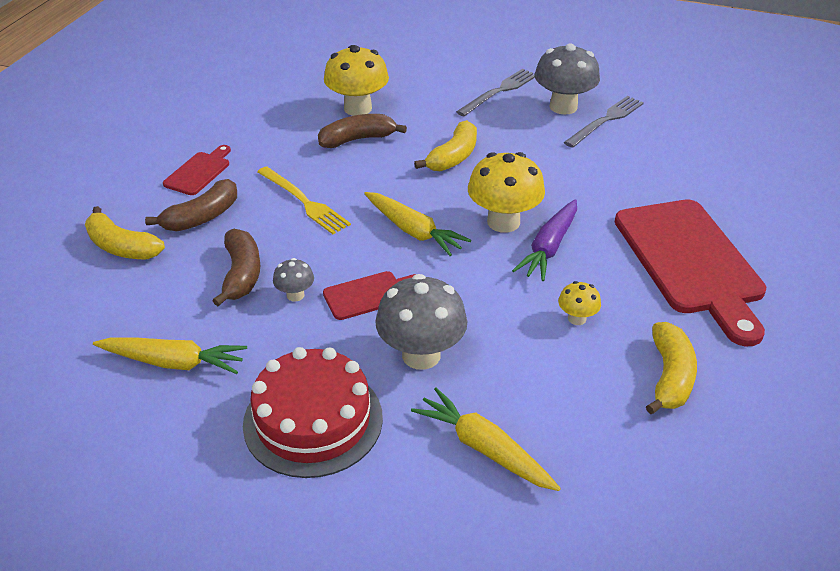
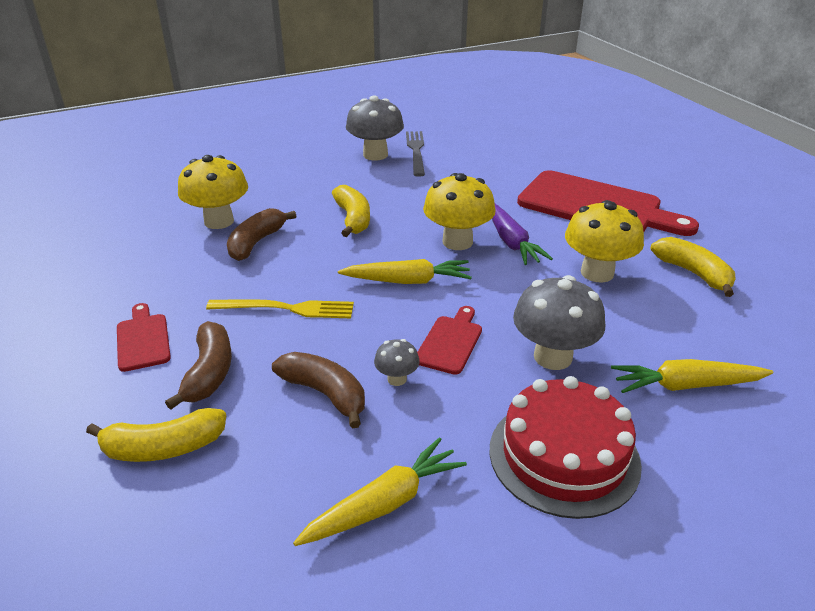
camera: 45 degrees left, 5 degrees down
(499, 91) = (315, 163): grey fork -> none
(577, 318) = (597, 273): yellow mushroom -> yellow mushroom, size x2.03

